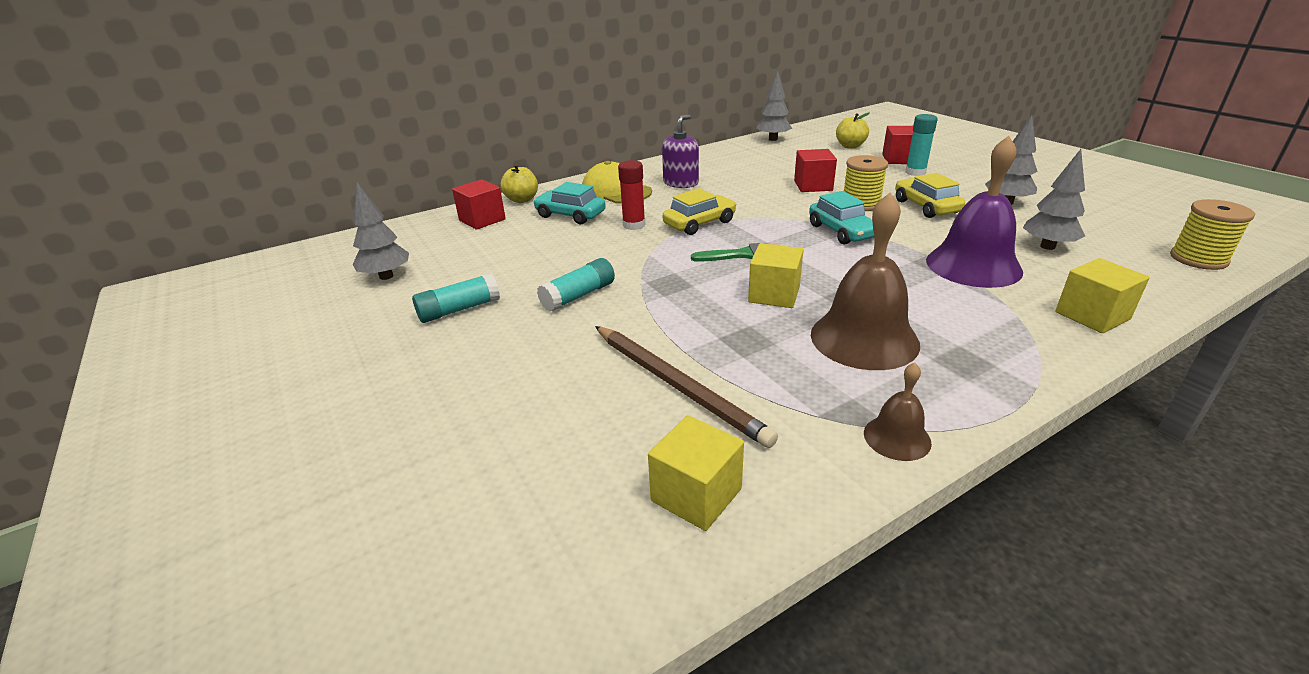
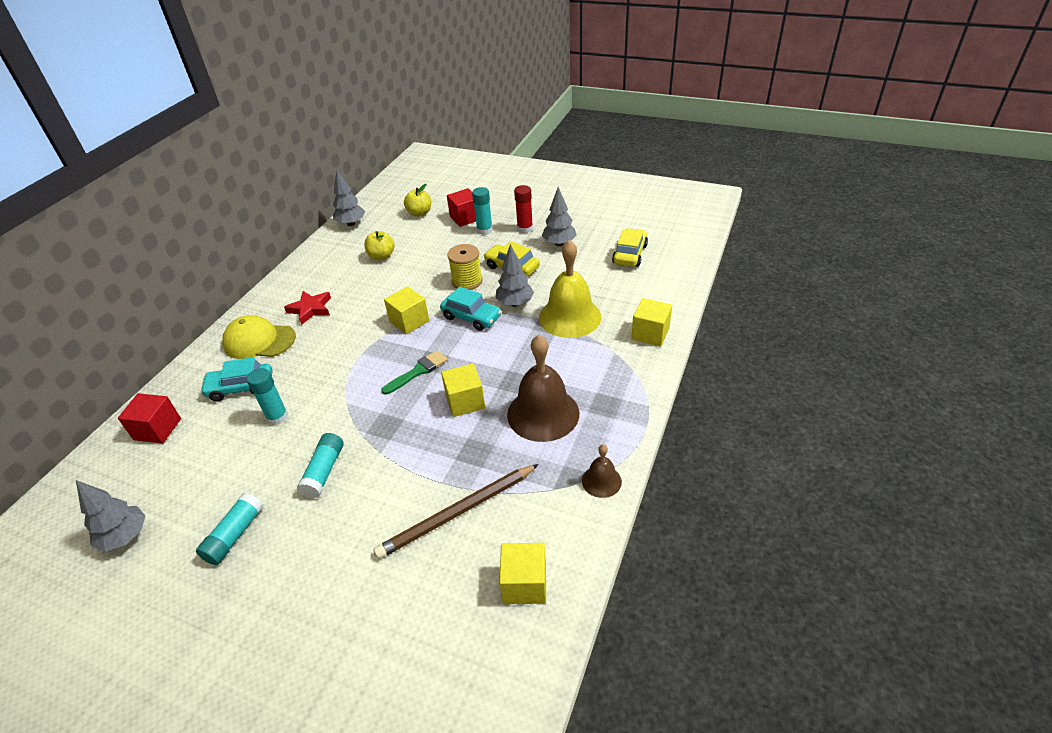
camera: 35 degrees left, 10 degrees up
(522, 200) = (175, 388): yellow apple -> yellow apple (381, 256)
(579, 243) = (277, 417): none -> turquoise glue stick
(634, 225) = (308, 376): red glue stick -> red glue stick (525, 228)
(677, 385) = (457, 513): brown pencil -> brown pencil turned 135 degrees clockwise
(681, 183) = (310, 309): purple soap dispenser -> red star
(699, 223) = (361, 351): yellow car -> yellow car (629, 254)
(768, 216) = (409, 321): none -> yellow cube
(813, 186) = (420, 273): red cube -> none
(973, 265) = (570, 317): purple bell -> yellow bell
(1047, 246) = (602, 280): grey tree -> grey tree (515, 303)
(1198, 259) = (681, 259): yellow spool -> none

